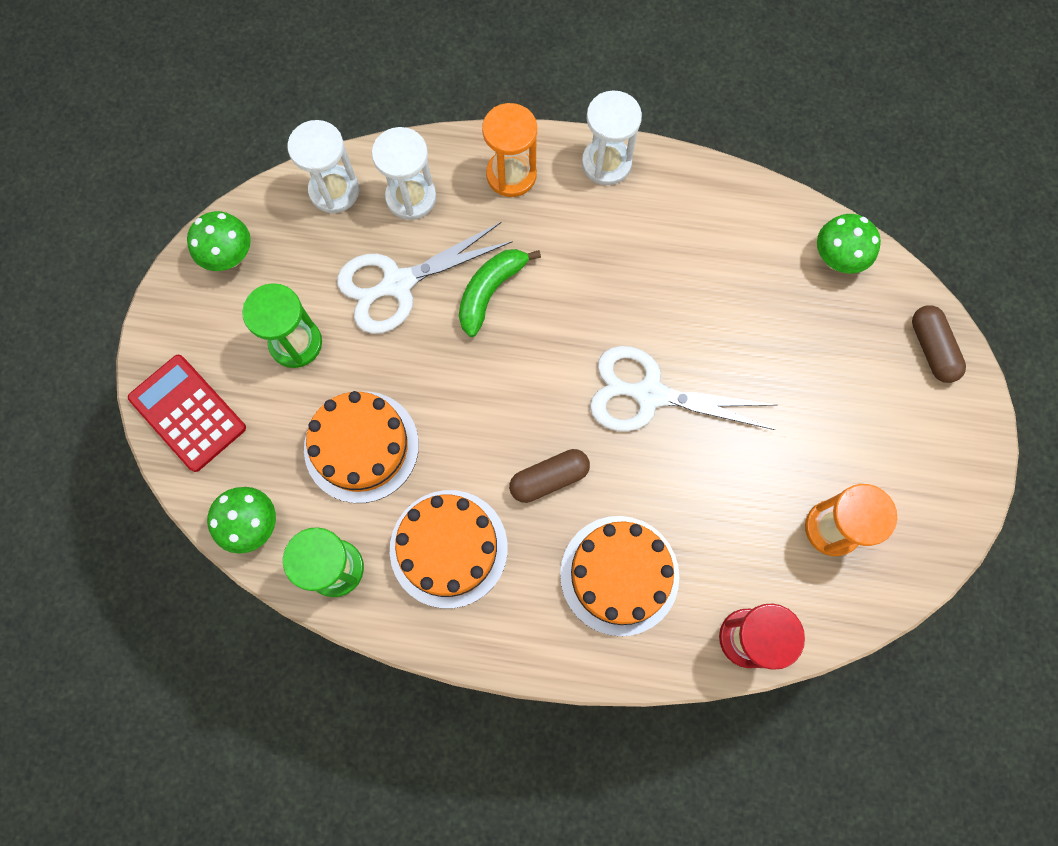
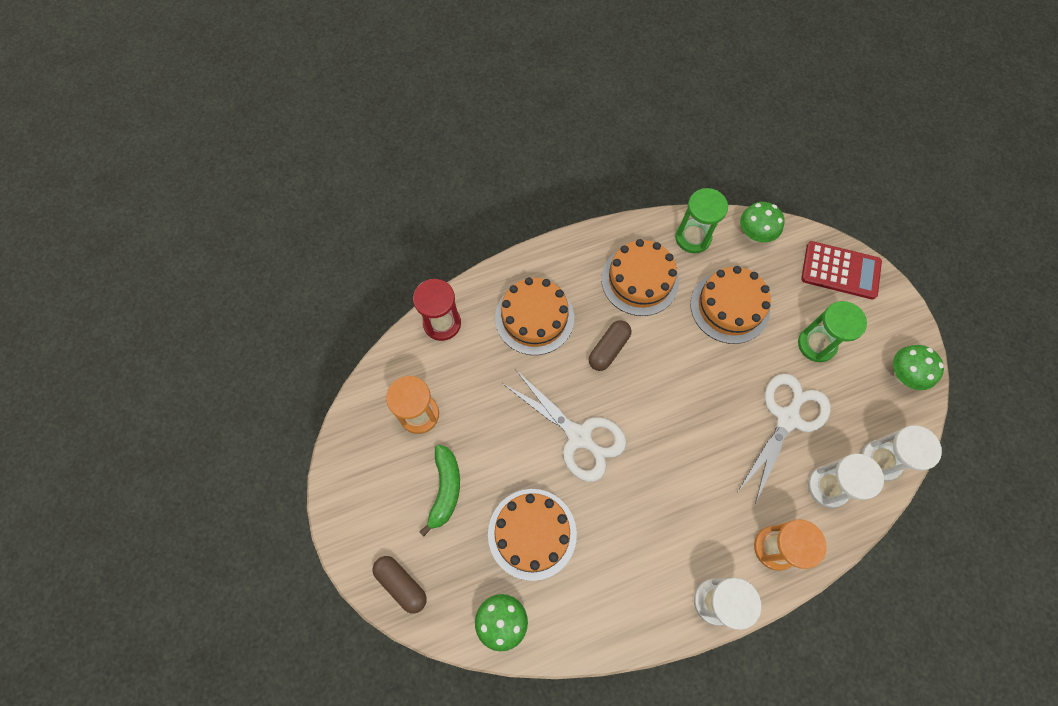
camera: 150 degrees right, 5 degrees down
(490, 291) = (725, 448): green banana -> green banana (445, 489)
(649, 394) = (579, 436): white scissors -> white scissors turned 60 degrees clockwise
(761, 322) = (532, 533): none -> orange cake

